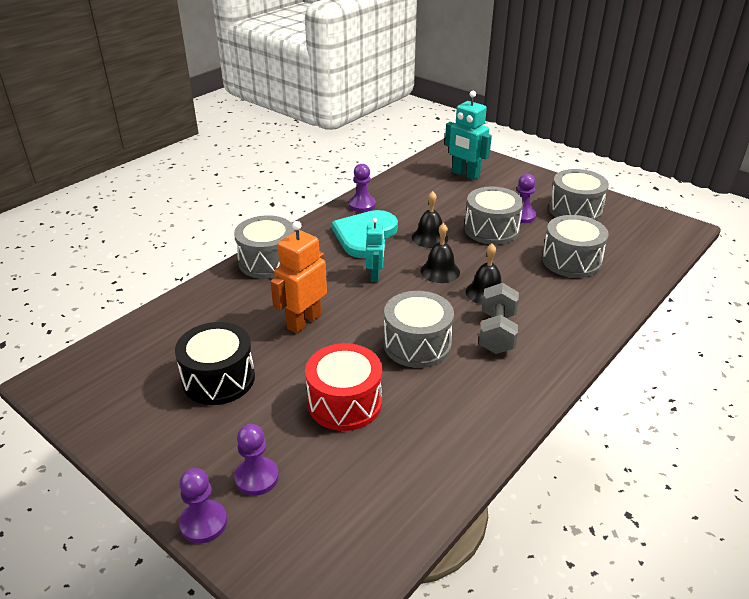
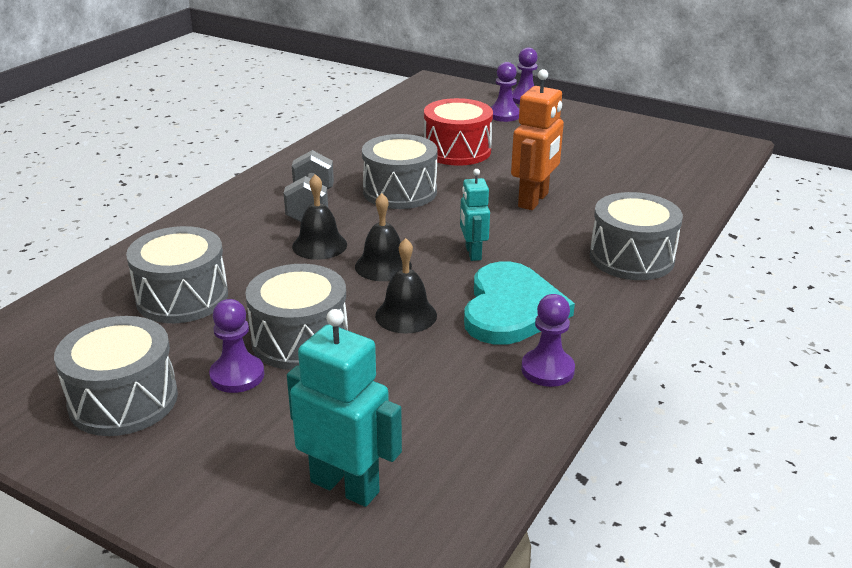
camera: 170 degrees right, 5 degrees down
(219, 379) = (582, 156): black drum -> none

